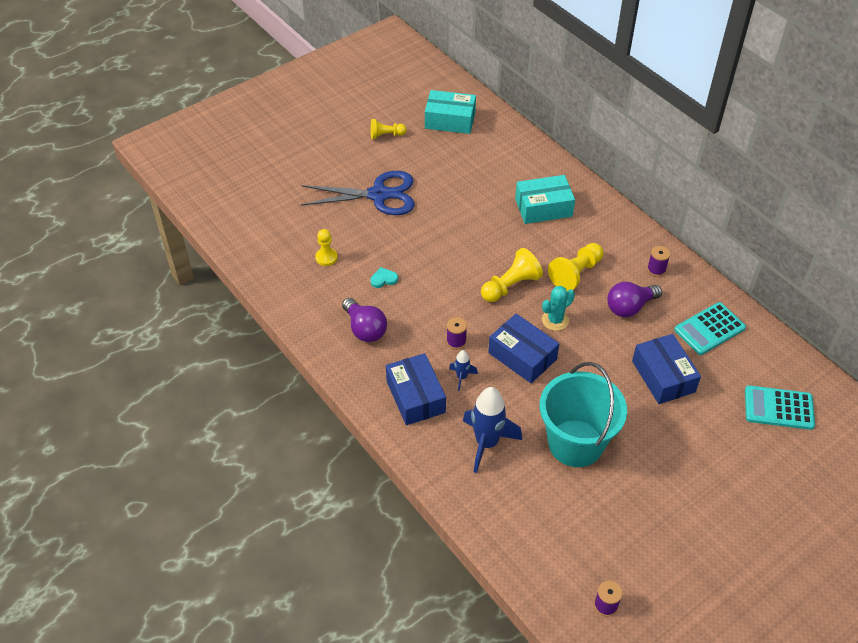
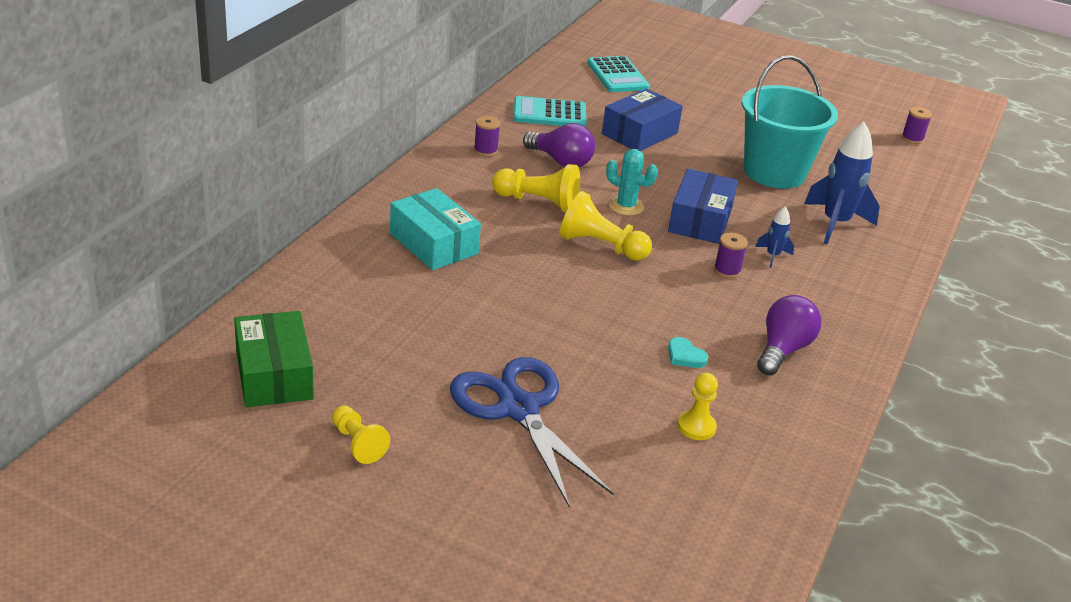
camera: 120 degrees left, 15 degrees down
(415, 397) = (834, 283): blue box -> none
(450, 120) = (274, 374): turquoise box -> green box
(709, 329) = (549, 113): turquoise calculator -> turquoise calculator turned 150 degrees clockwise

